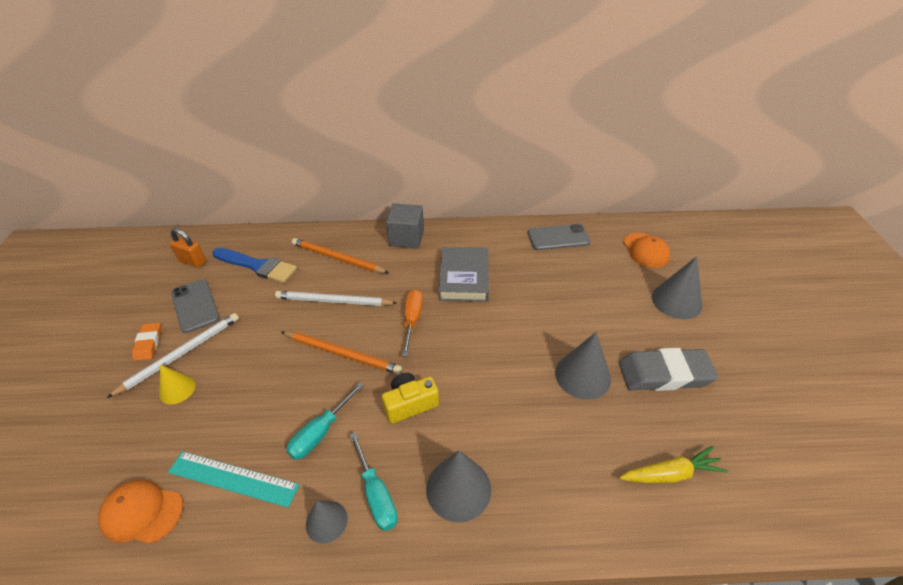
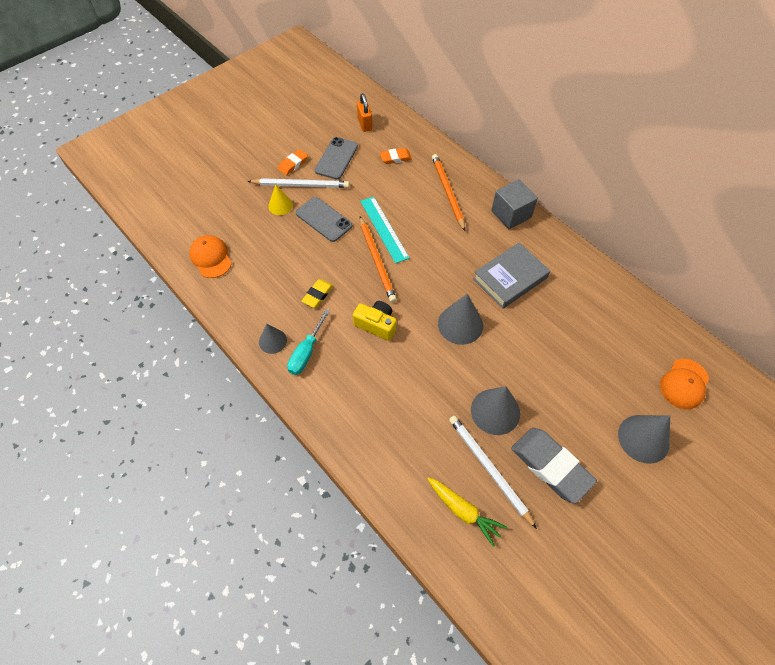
camera: 50 degrees right, 15 degrees up
(233, 478) = (258, 279): turquoise ruler -> turquoise ruler (384, 229)
(257, 266) = (395, 158): blue brush -> orange eraser
(321, 432) = (317, 295): turquoise screwdriver -> yellow eraser
(333, 301) = (410, 221): white pencil -> white pencil (489, 469)
(412, 320) = (440, 277): orange screwdriver -> none
(458, 488) = (345, 391): grey cone -> grey cone (460, 324)
(558, 237) = (625, 310): grey phone -> grey phone (324, 219)

